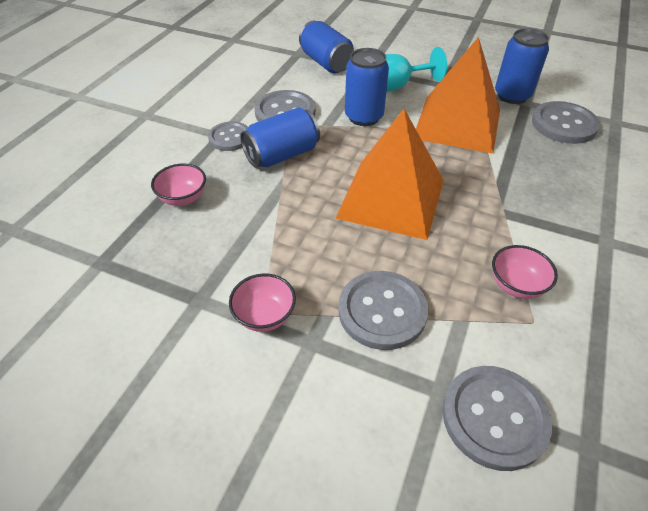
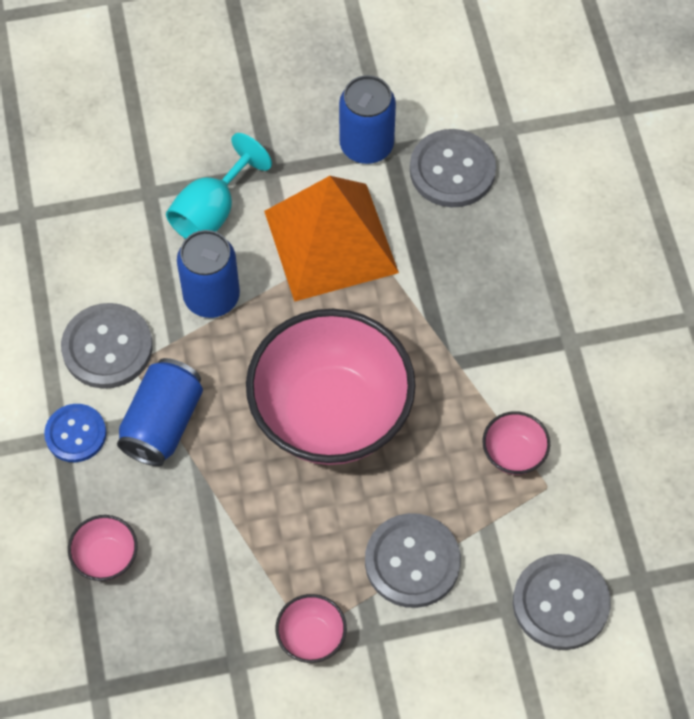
camera: 35 degrees left, 15 degrees up
(230, 137) = (75, 434): grey button -> blue button
(326, 63) = (83, 213): blue can -> none
(391, 198) = (331, 414): orange pyramid -> pink bowl

